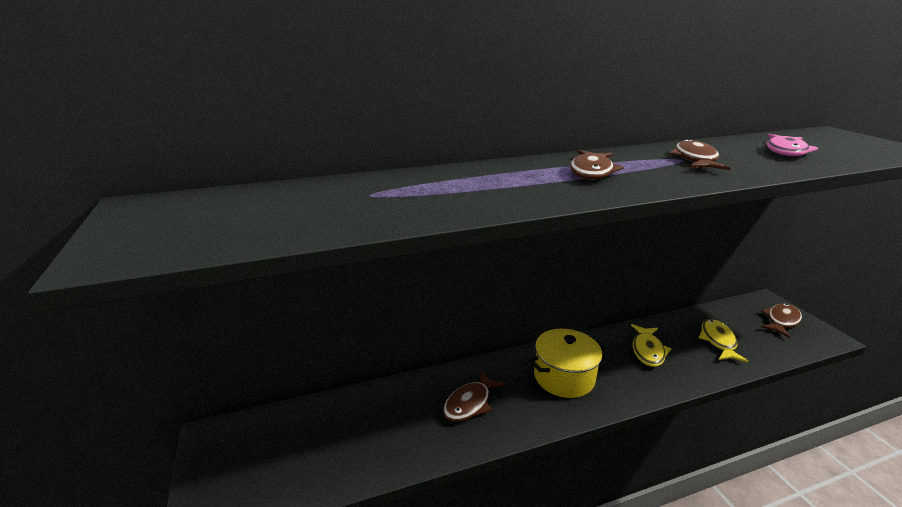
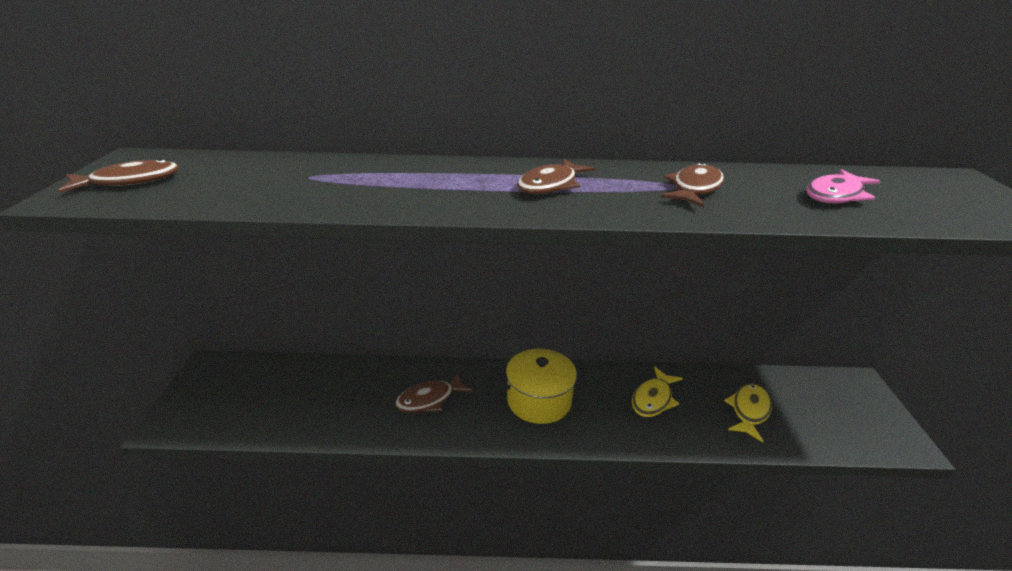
camera: 20 degrees right, 5 degrees up
(781, 321) = (857, 409): brown fish -> brown fish (130, 181)

